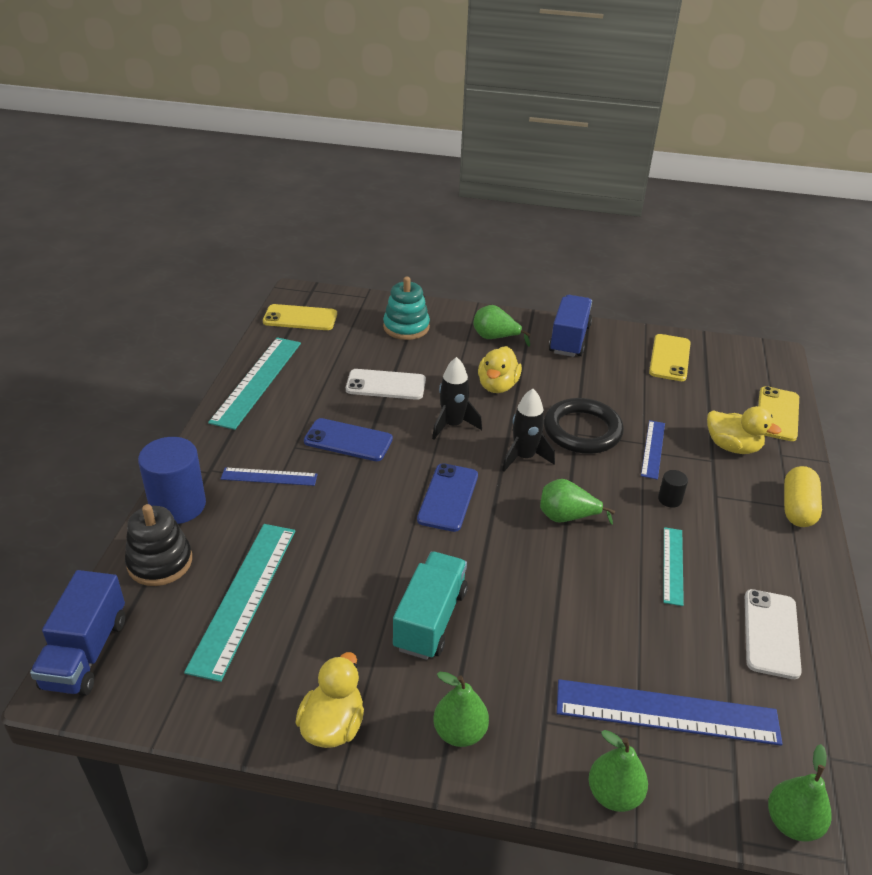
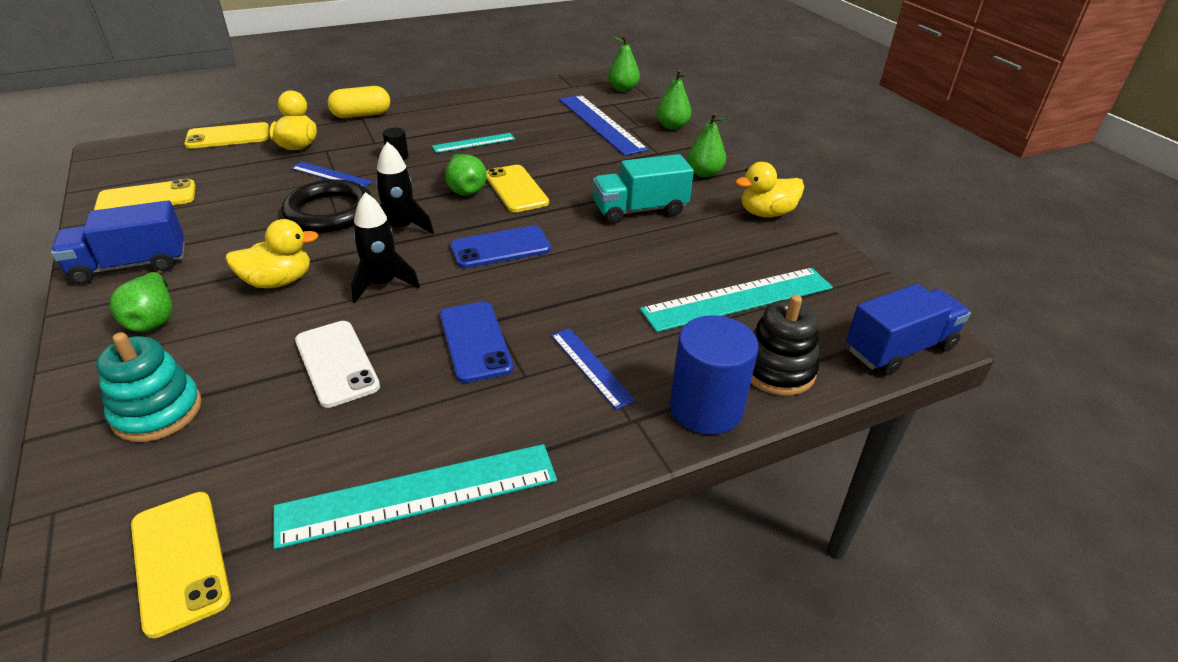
camera: 125 degrees left, 0 degrees up
(542, 551) = (516, 189): none -> yellow phone
(653, 449) = (331, 175): blue ruler -> blue ruler turned 45 degrees clockwise
(771, 633) = (501, 108): white phone -> none

